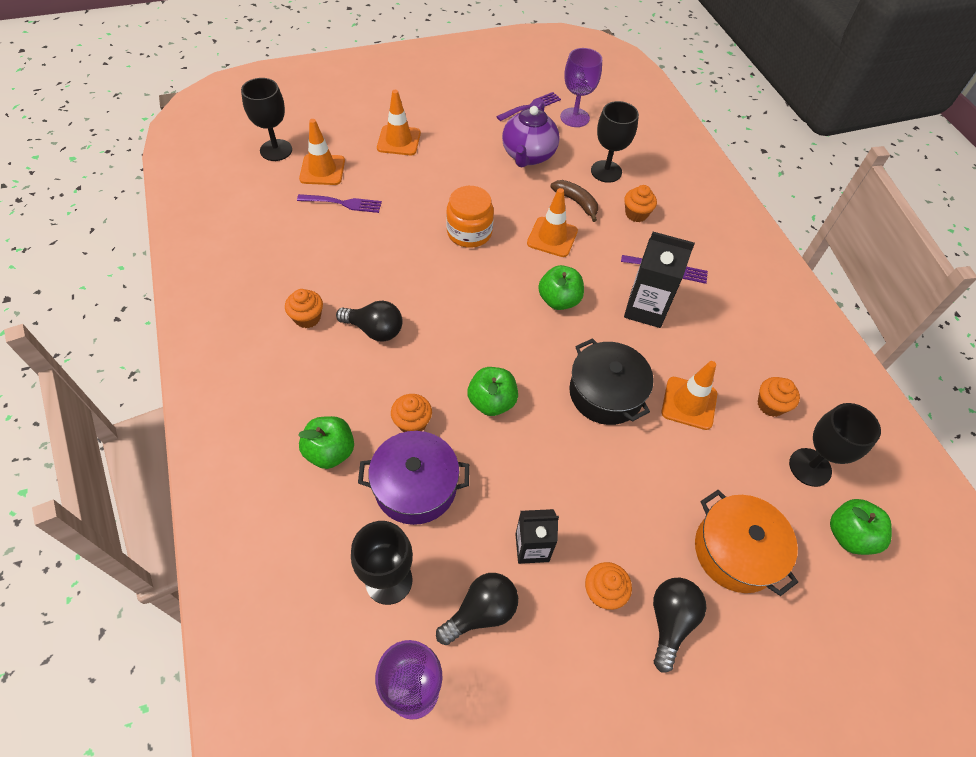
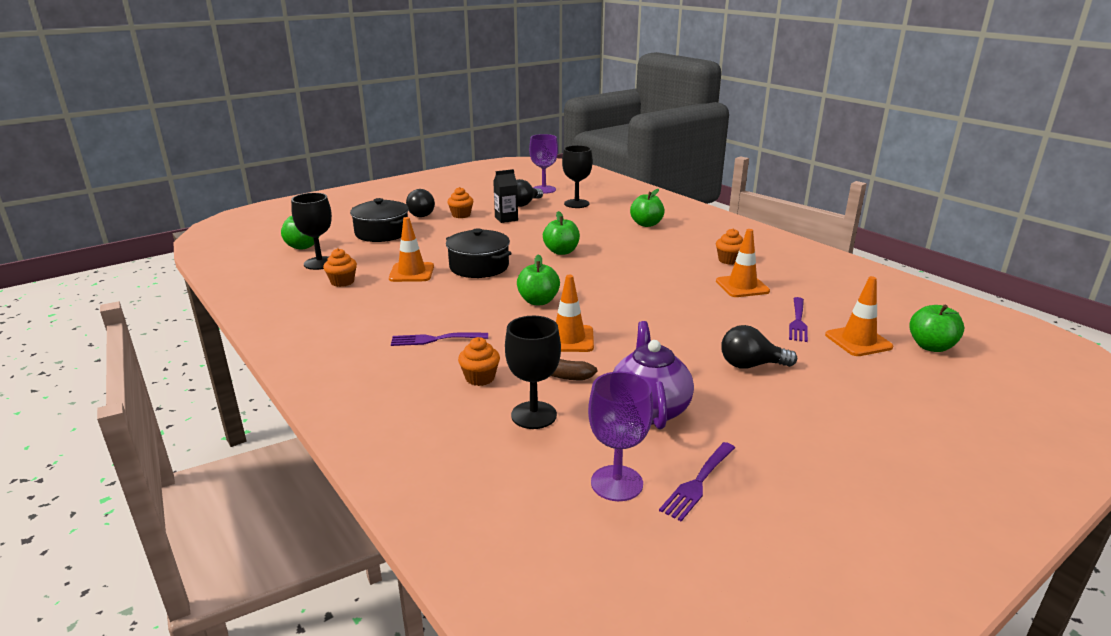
camera: 165 degrees right, 30 degrees down
(276, 150) = (931, 346): black goblet -> green apple
(343, 203) = (798, 321): purple fork -> purple fork turned 60 degrees counterclockwise
(375, 330) = (674, 263): black light bulb -> black light bulb (751, 365)
(399, 141) = (822, 387): orange traffic cone -> orange traffic cone (742, 286)
(412, 423) = (607, 238): orange cupcake -> none
(415, 486) = (586, 223): purple pot -> none
(469, 232) = (655, 326): orange jar -> none
(645, 309) = (455, 310): black carton -> none
(735, 551) = (382, 233): orange pot -> black pot

